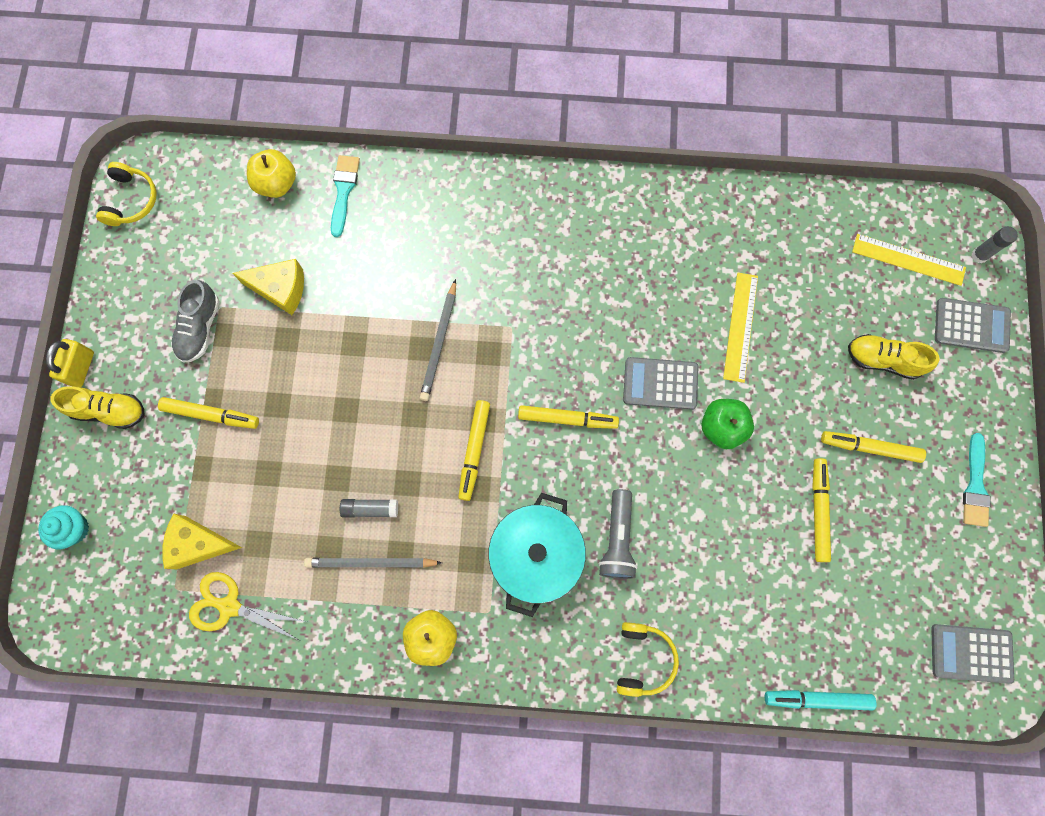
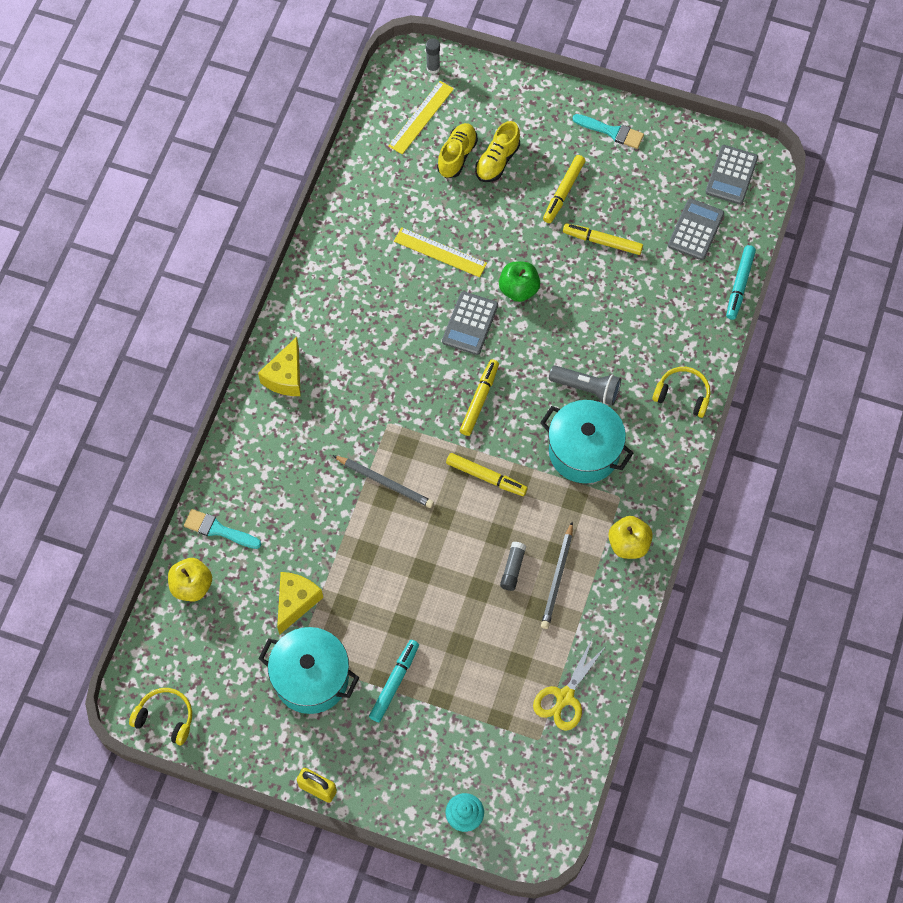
camera: 75 degrees left, 10 degrees down
(109, 410) = (365, 769): yellow shoe -> yellow shoe (457, 156)
(199, 544) = (505, 713): yellow cheese -> yellow cheese (285, 376)
(200, 328) = (311, 678): grey shoe -> turquoise pot
(211, 414) = (394, 682): yellow marker -> turquoise marker
(971, 325) = (488, 92): grey calculator -> grey calculator (695, 230)

